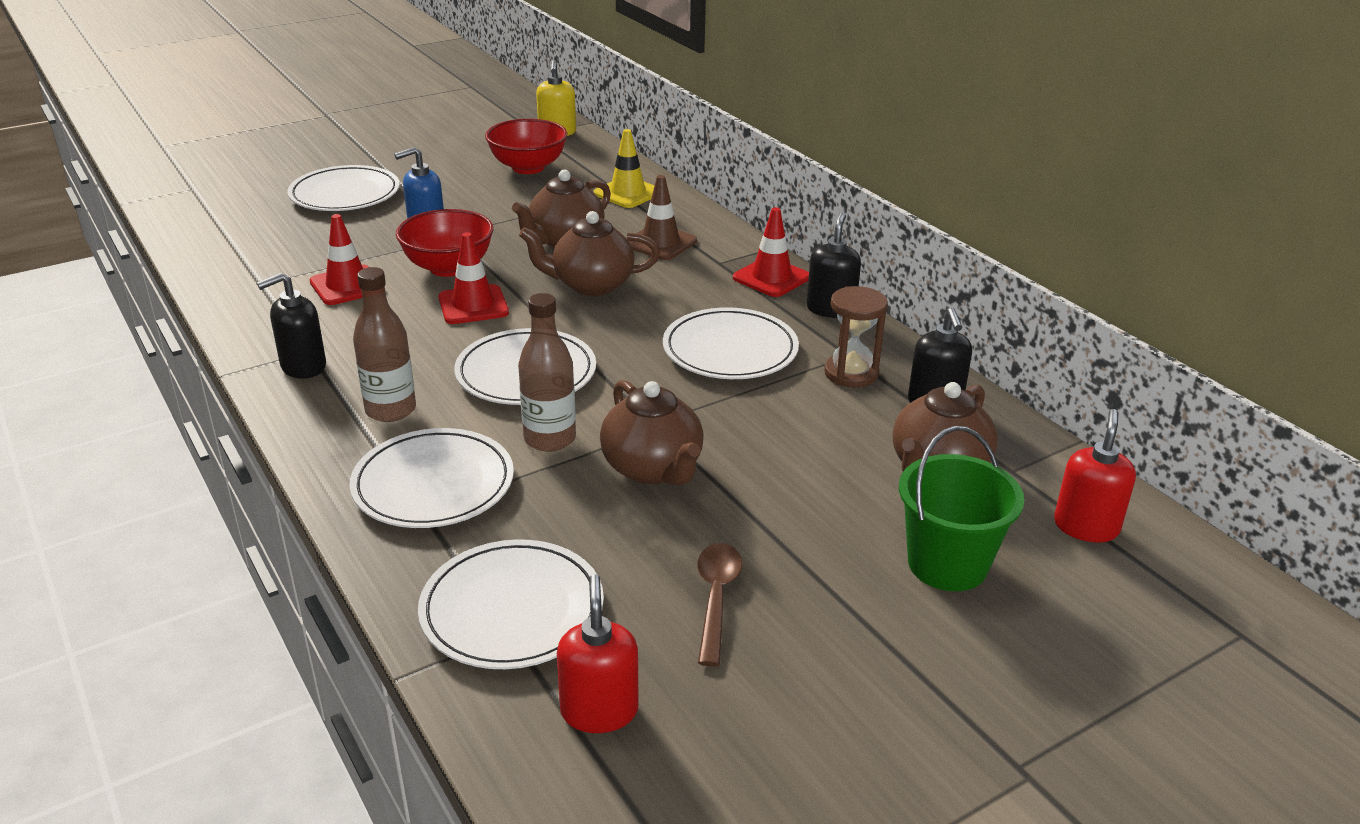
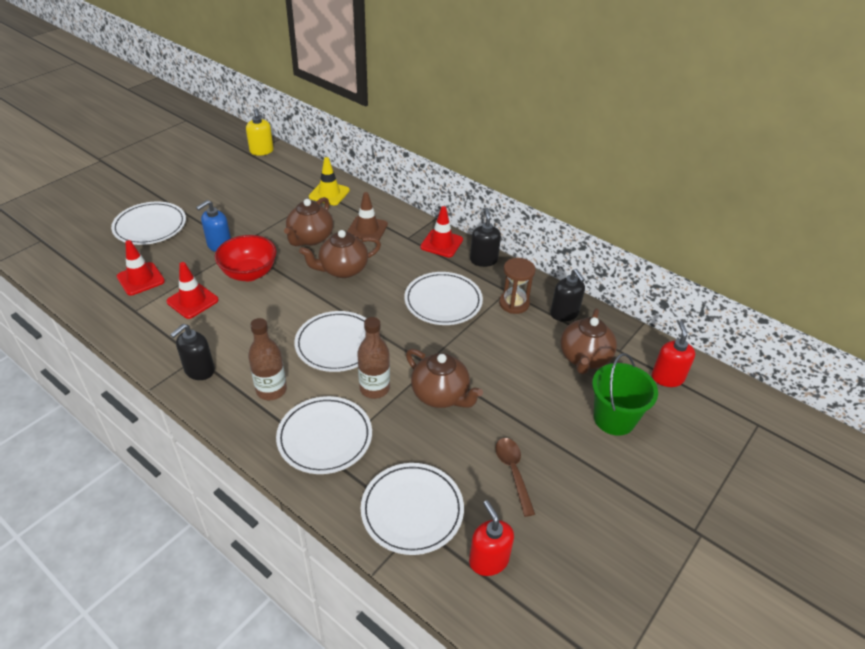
camera: 20 degrees left, 10 degrees up
(473, 305) = (280, 300): red traffic cone -> red traffic cone (140, 279)
(528, 167) = (258, 183): red bowl -> none

